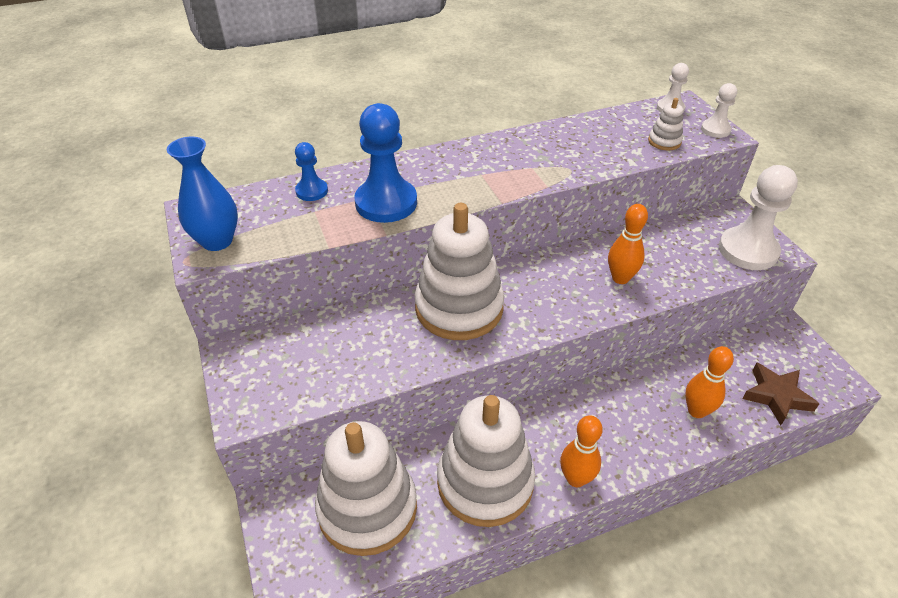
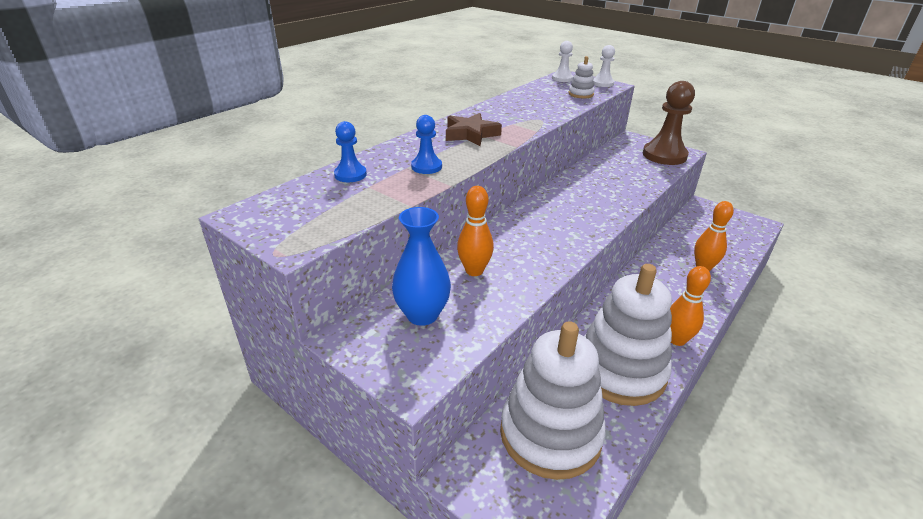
camera: 30 degrees left, 10 degrees down
(217, 241) = (295, 230): blue vase -> blue vase (422, 315)
(386, 203) = (426, 167): blue pawn -> blue pawn, size x0.53
(459, 308) = (519, 241): white stacking toy -> none
(620, 278) = (609, 190): orange bowling pin -> orange bowling pin (474, 271)
(748, 250) = (664, 155): white pawn -> brown pawn
(776, 396) = (735, 243): brown star -> brown star (471, 134)

